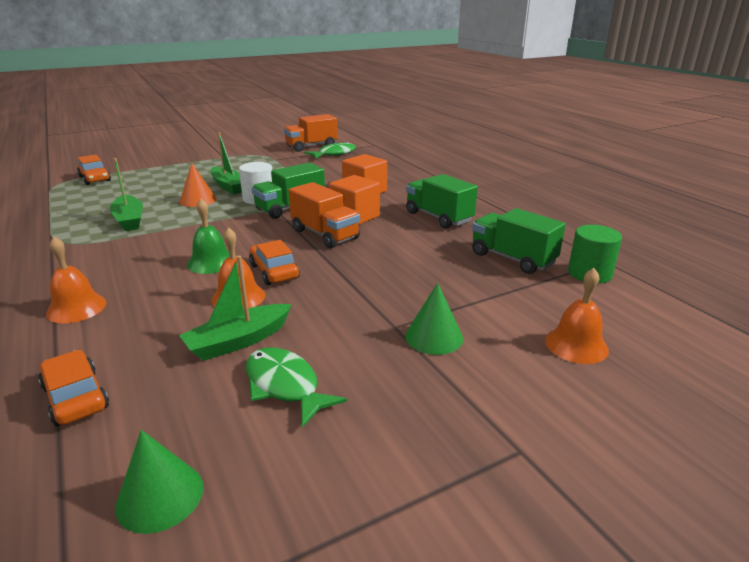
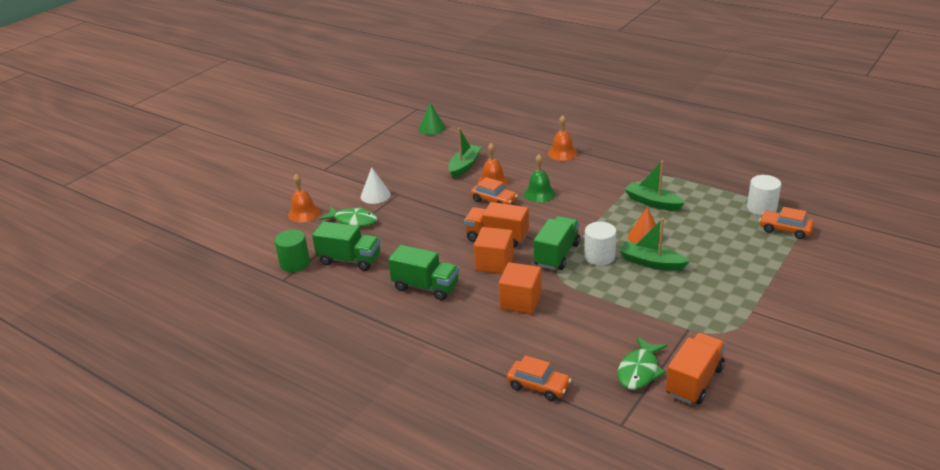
camera: 155 degrees right, 5 degrees up
(67, 193) = (761, 208): none -> white cylinder
(75, 397) = (498, 134): orange car -> orange car (538, 386)
(285, 386) = (425, 159): green fish -> green fish (353, 220)
(434, 337) = (375, 195): green cone -> white cone

